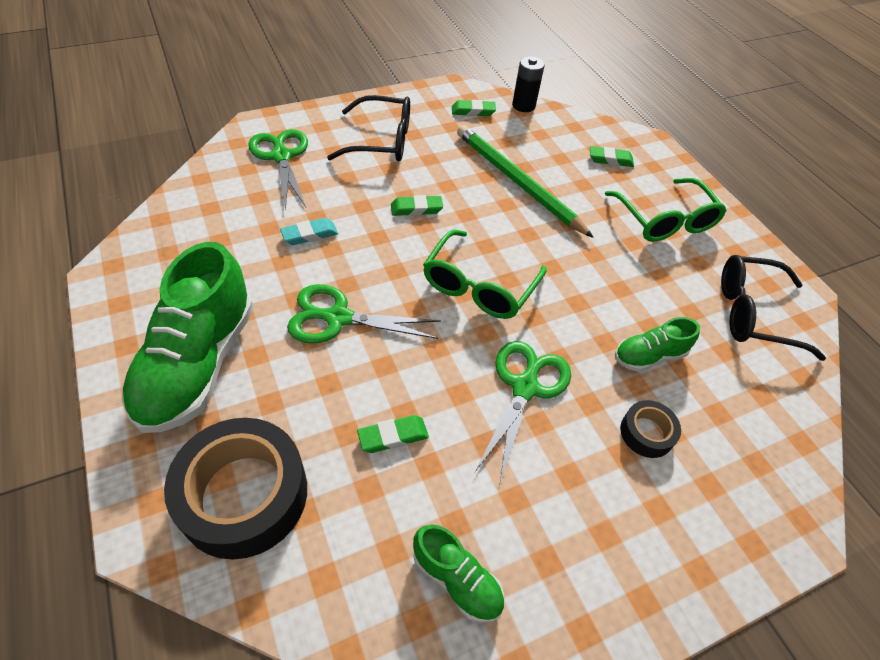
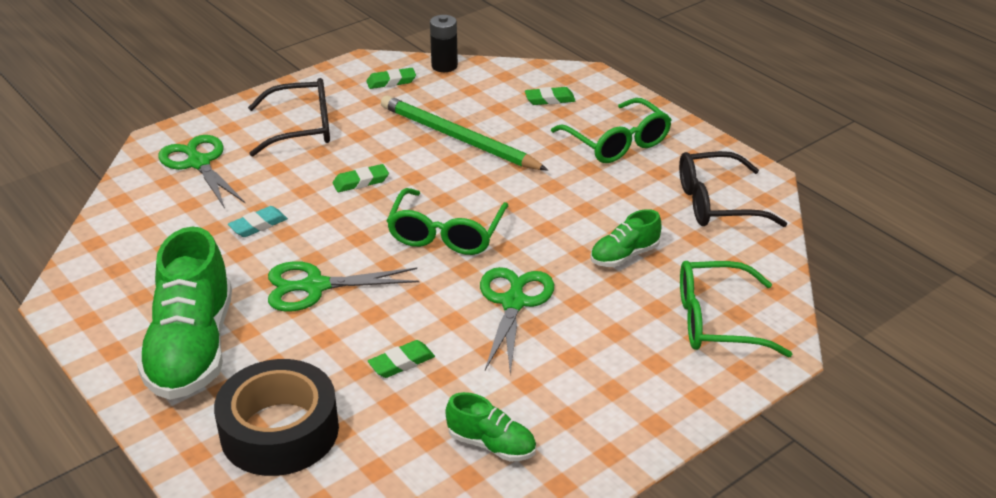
camera: 10 degrees left, 15 degrees down
(646, 433) = (634, 312): black tape -> none
(733, 468) = (716, 321): none -> green glasses

